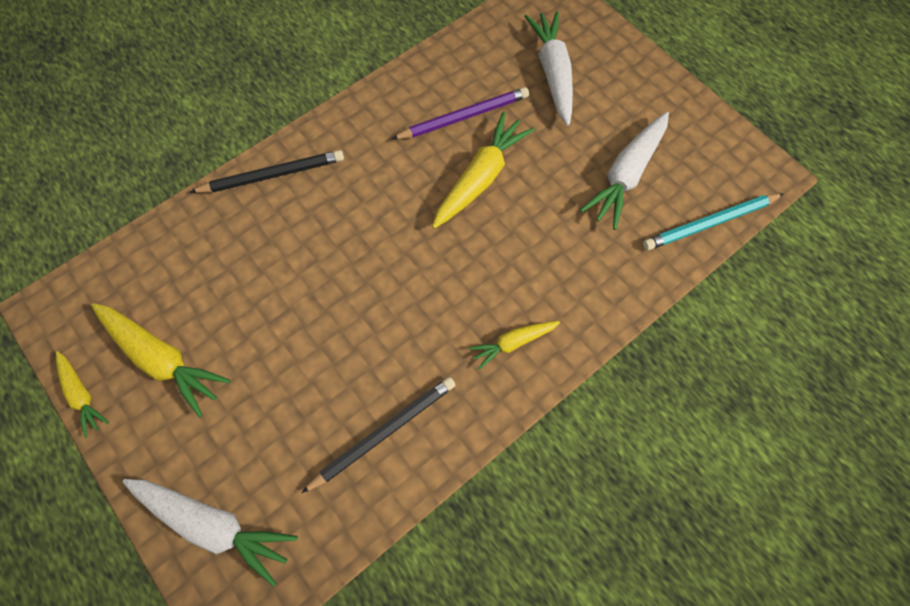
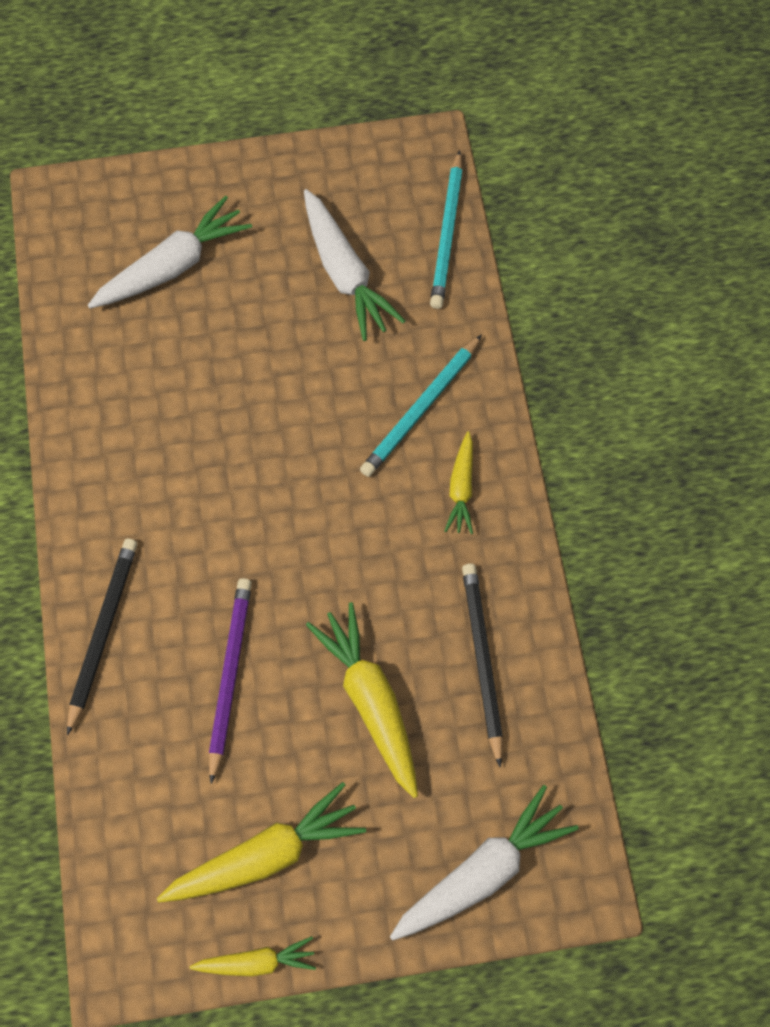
camera: 60 degrees left, 0 degrees up
(463, 117) = (165, 388): purple pencil -> purple pencil (230, 676)
(480, 178) = (255, 414): yellow carrot -> yellow carrot (371, 702)
(552, 74) = (172, 266): white carrot -> white carrot turned 120 degrees clockwise
(557, 280) = (421, 408): none -> turquoise pencil

